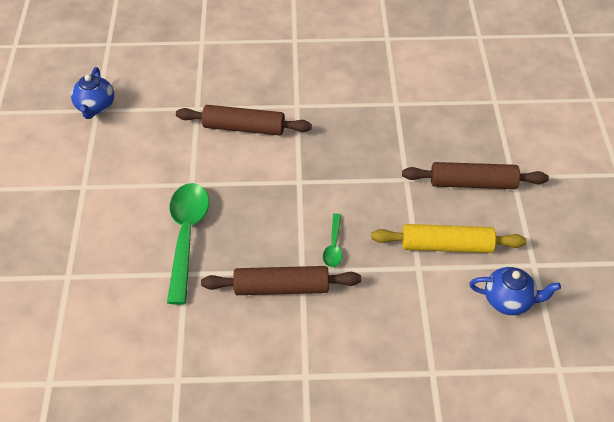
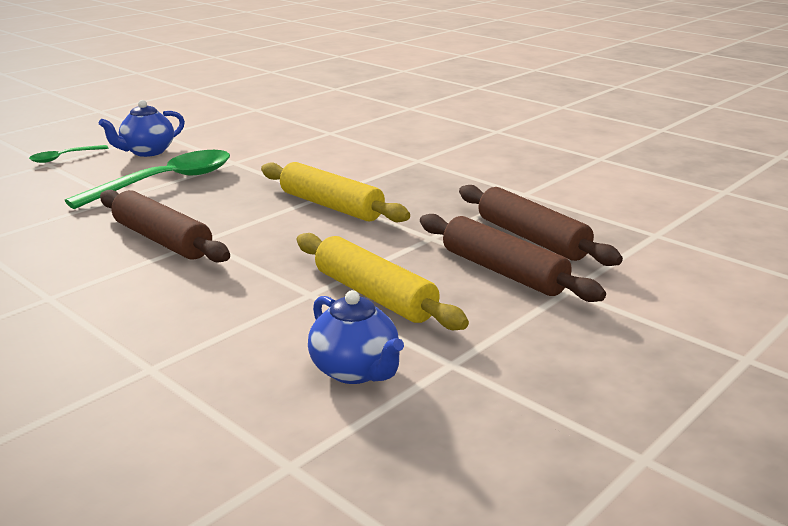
camera: 45 degrees right, 25 degrees down
(95, 107) = (257, 107): blue teapot -> blue teapot (147, 152)
(244, 128) = (343, 153): brown rolling pin -> brown rolling pin (532, 238)
(319, 188) = (331, 206): none -> yellow rolling pin
(333, 246) = (263, 240): green spoon -> green spoon (64, 157)

